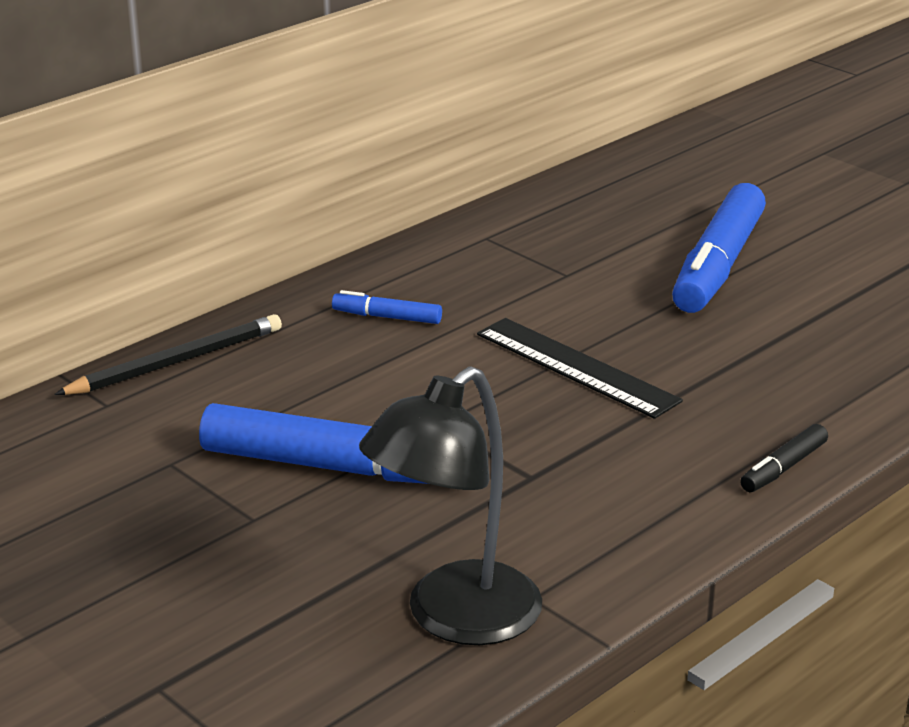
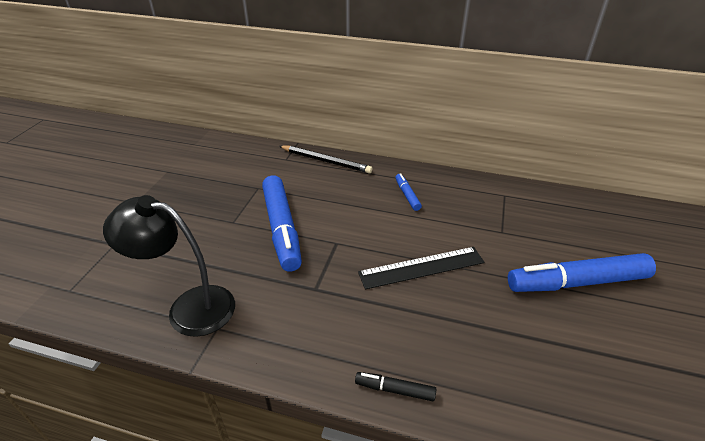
camera: 60 degrees right, 10 degrees up
(576, 367) = (421, 267): black ruler -> black ruler turned 60 degrees clockwise

